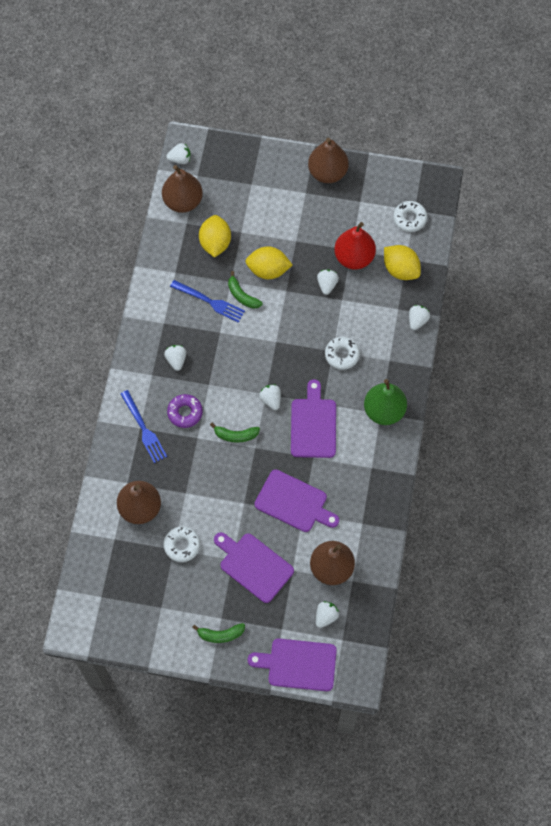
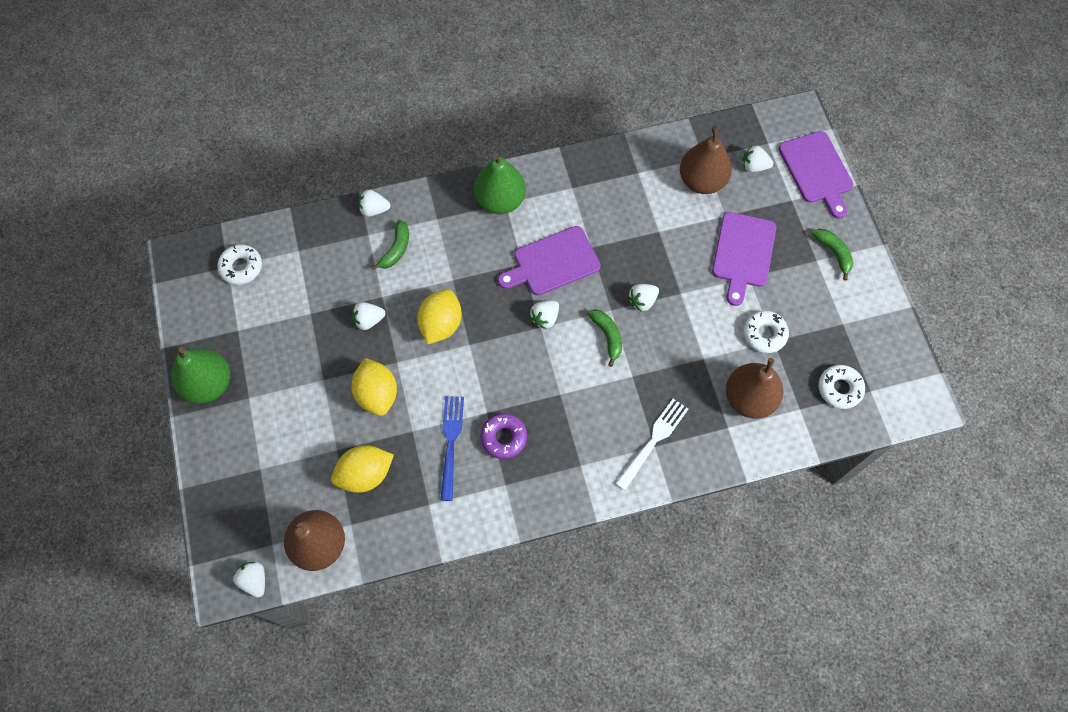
camera: 115 degrees left, 0 degrees up
(144, 429) = (653, 441): blue fork -> white fork
(176, 360) = (547, 446): white strawberry -> white strawberry (642, 301)
(185, 412) = (609, 404): purple donut -> purple donut (503, 437)
(242, 295) = (425, 409): green banana -> green banana (396, 249)
(294, 502) = (652, 244): purple cutting board -> none
(327, 172) = (209, 384): brown pear -> green pear
(342, 355) = (453, 268): white donut -> white donut (839, 388)
(354, 257) = (319, 306): red pear -> none
(400, 269) = (315, 251): yellow lemon -> yellow lemon (441, 324)

